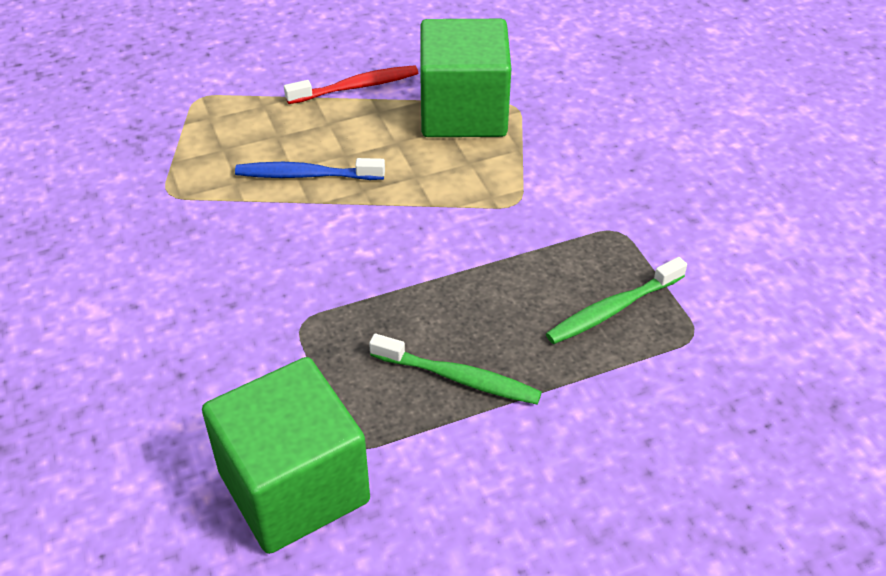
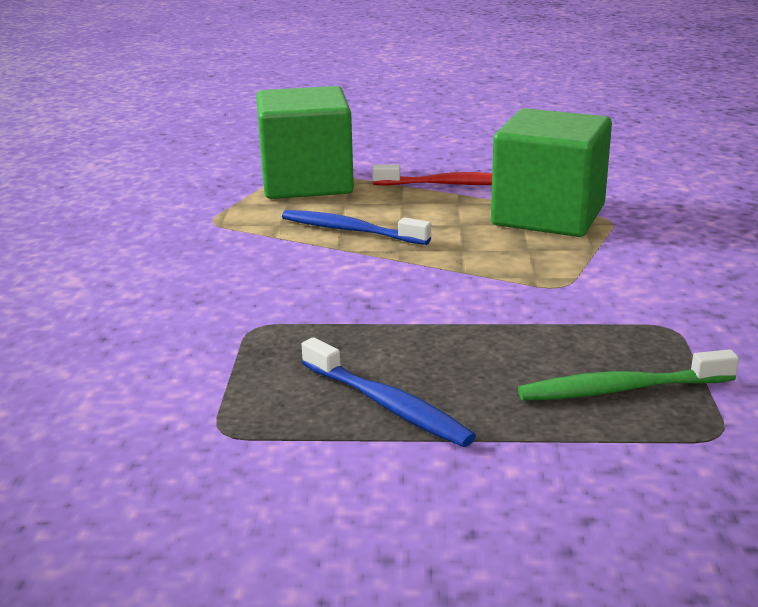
camera: 25 degrees right, 20 degrees down
(294, 487) = (130, 448): green cube -> green cube (306, 182)
(459, 378) = (387, 405): green toothbrush -> blue toothbrush

